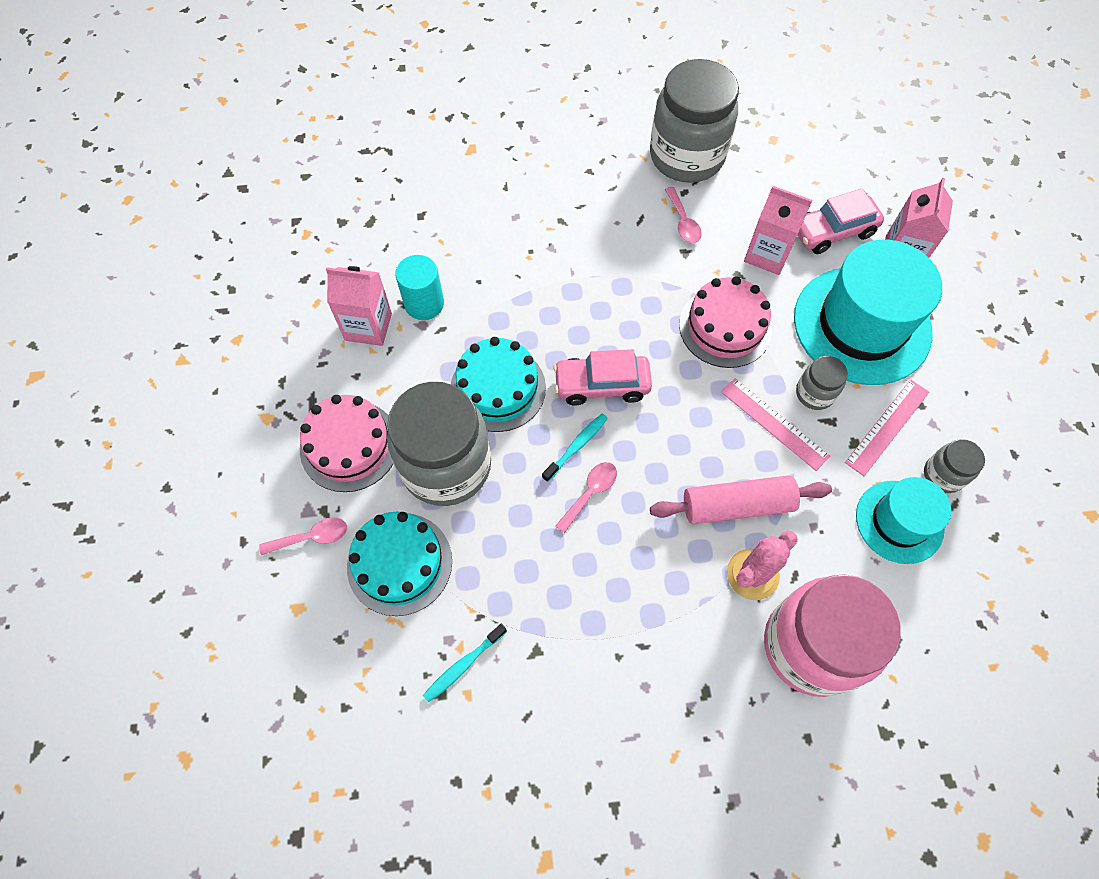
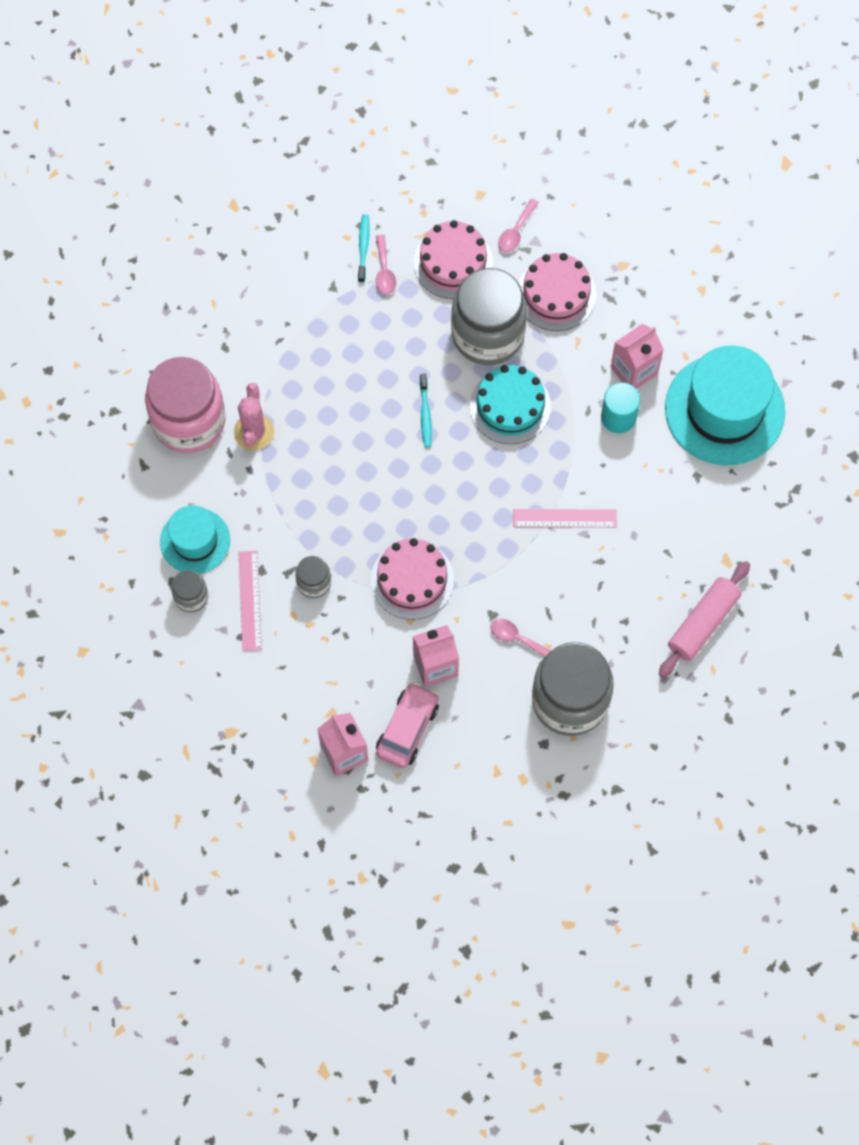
camera: 135 degrees right, 5 degrees up
(399, 563) = (453, 262): turquoise cake -> pink cake
(590, 493) = (389, 394): pink spoon -> pink spoon (384, 271)
(601, 385) = (450, 466): pink car -> none
(737, 505) = (298, 464): pink rolling pin -> pink rolling pin (703, 623)
(774, 424) = (321, 538): pink ruler -> pink ruler (564, 518)
(862, 325) = (325, 665): turquoise hat -> turquoise hat (724, 410)

